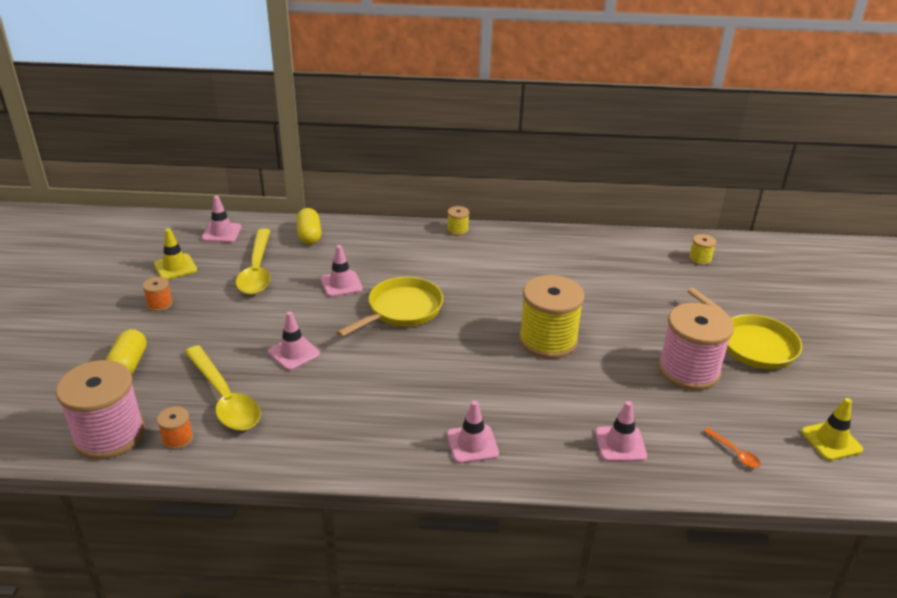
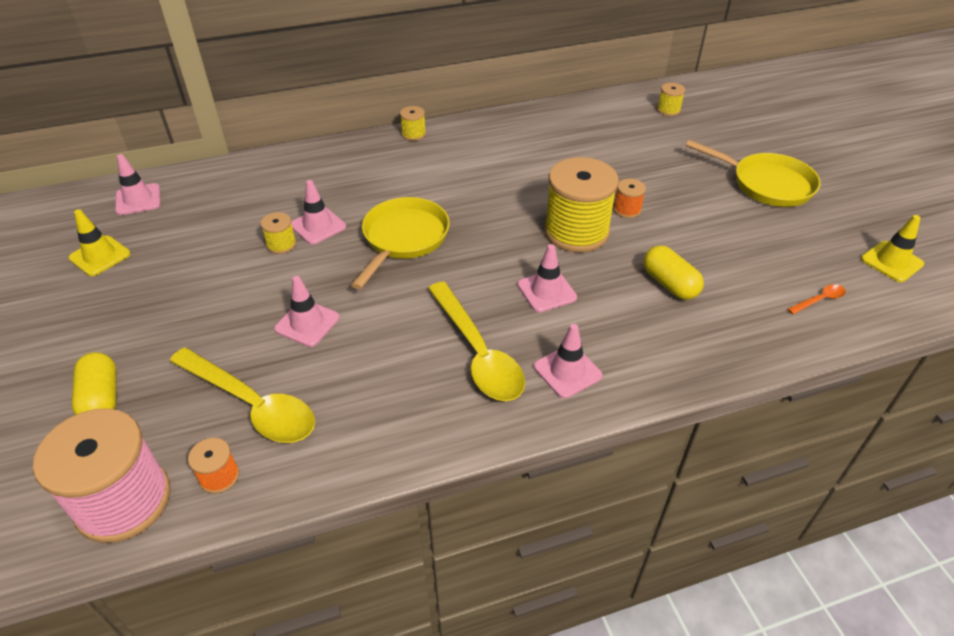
camera: 20 degrees left, 10 degrees up
(160, 304) = (103, 308): orange spool -> orange spool (627, 210)
(257, 270) = (207, 234): yellow spoon -> yellow spoon (477, 352)
(306, 291) = (281, 244): none -> yellow spool
(309, 236) = (249, 178): yellow capsule -> yellow capsule (669, 284)
(620, 444) = (712, 324): pink traffic cone -> pink traffic cone (546, 291)
(688, 370) = (727, 226): pink spool -> none
(734, 453) = (819, 300): orange spoon -> orange spoon turned 60 degrees counterclockwise

